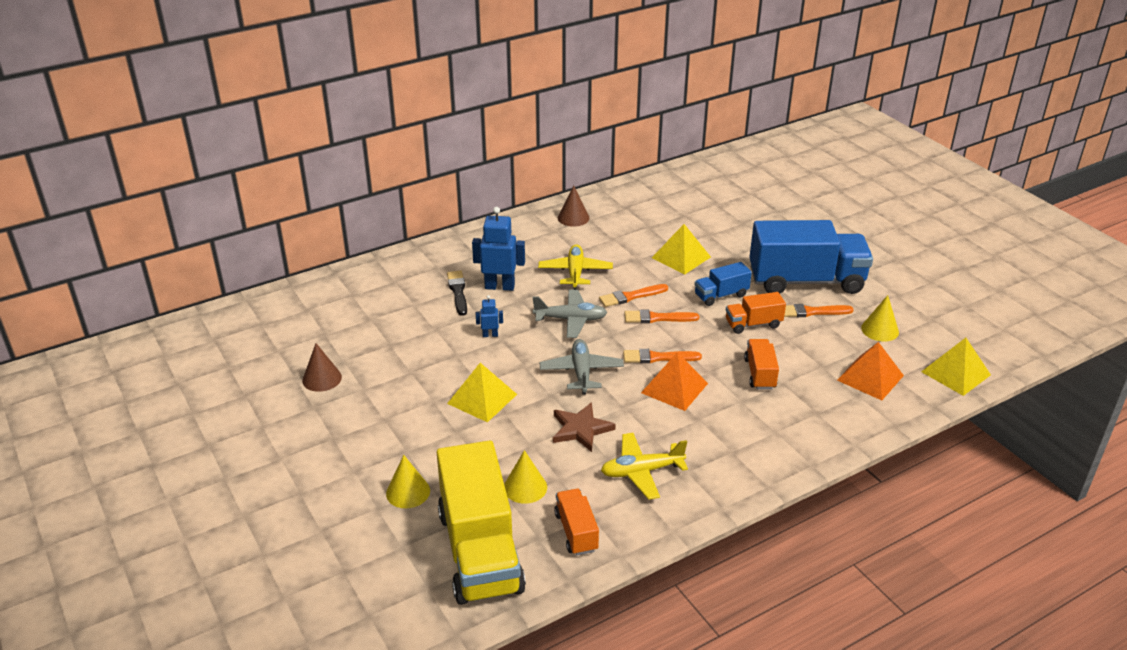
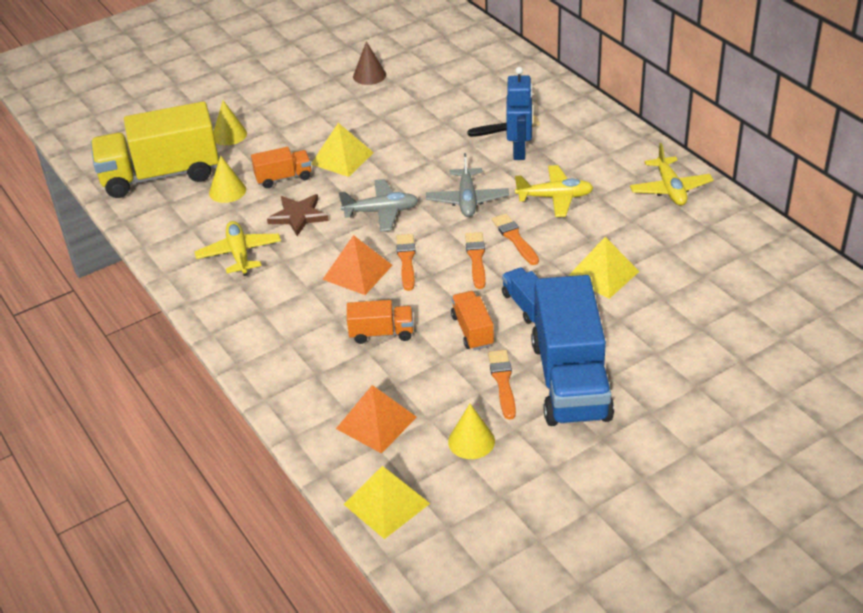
camera: 90 degrees right, 5 degrees up
(490, 335) = (437, 153): blue robot -> none
(573, 218) = (670, 189): brown cone -> yellow plane
(576, 532) = (172, 221): orange truck -> orange truck (283, 178)

